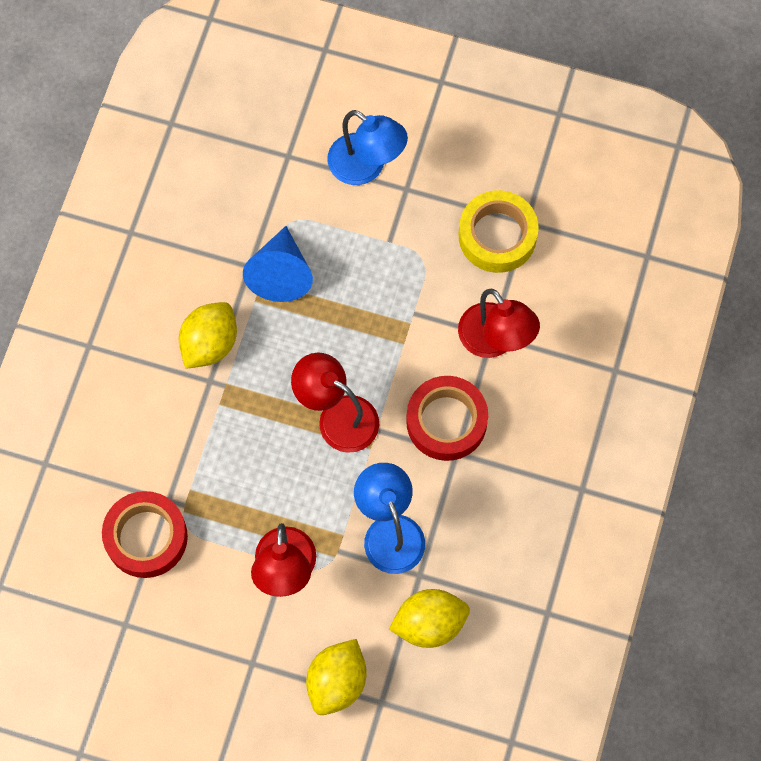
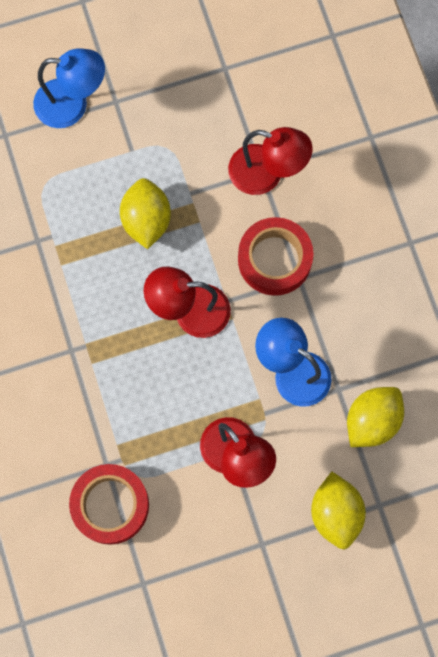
camera: 35 degrees left, 5 degrees up
(209, 343) = (50, 321): yellow lemon -> yellow lemon (146, 220)
(280, 273) = (65, 230): blue cone -> none
(497, 236) = (211, 92): yellow tape -> none

